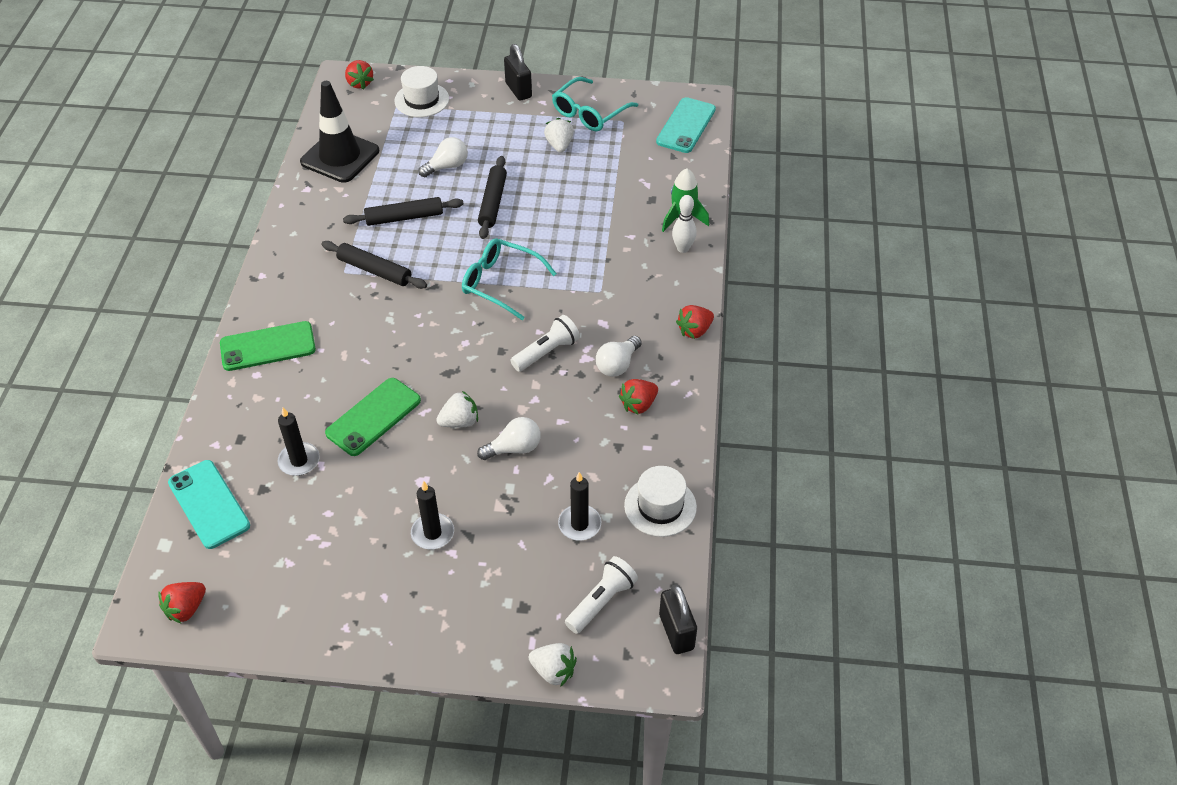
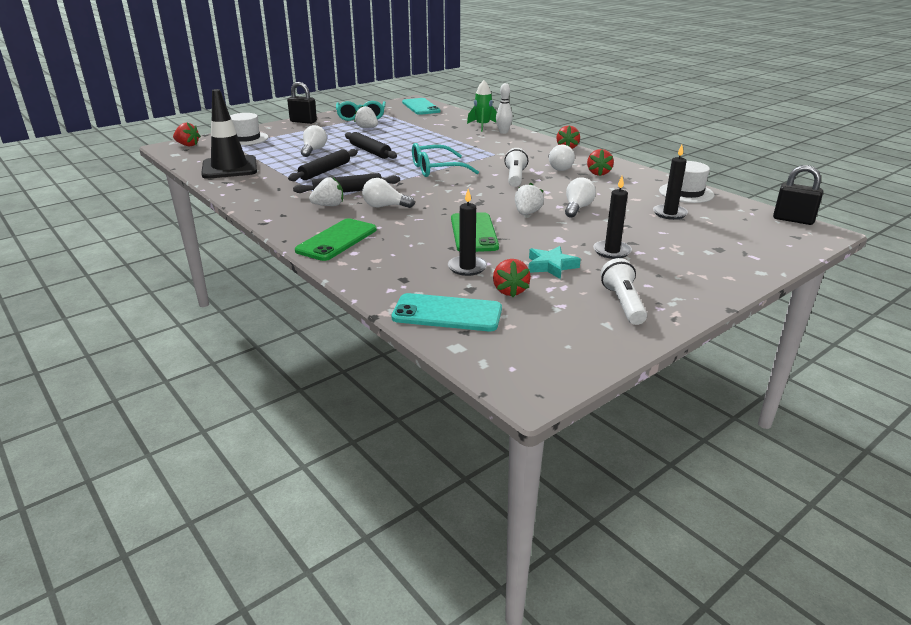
camera: 45 degrees left, 20 degrees down
(186, 609) = (545, 363): red strawberry -> red strawberry (510, 291)
(357, 511) = (551, 266): none -> turquoise star
(367, 319) = (385, 206): none -> white light bulb
(553, 671) = (787, 259): white strawberry -> white strawberry (329, 205)
(601, 601) = (743, 228): white flashlight -> white flashlight (623, 303)

